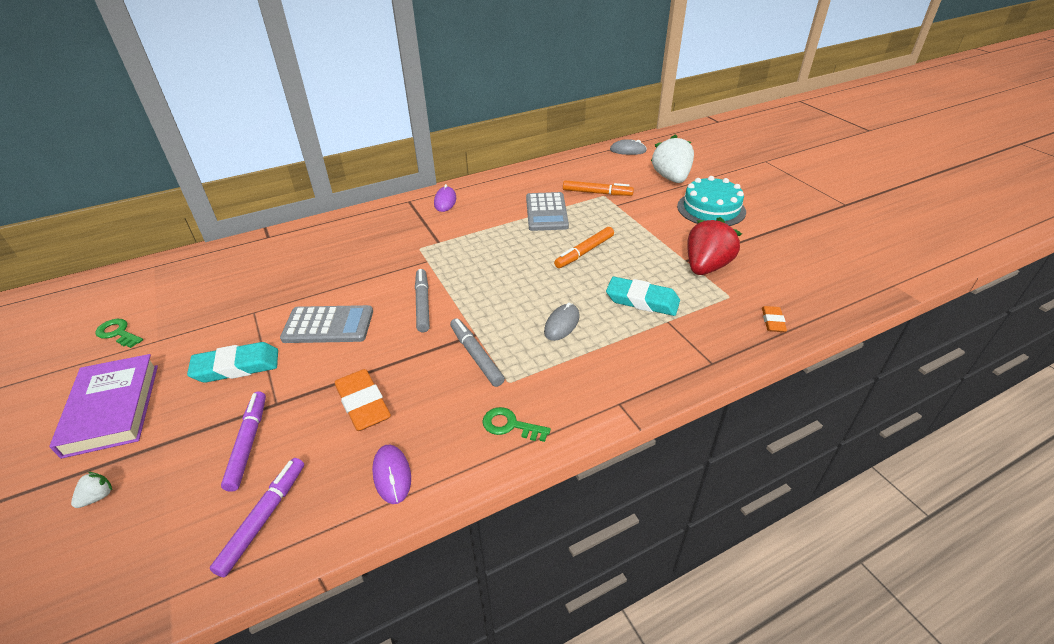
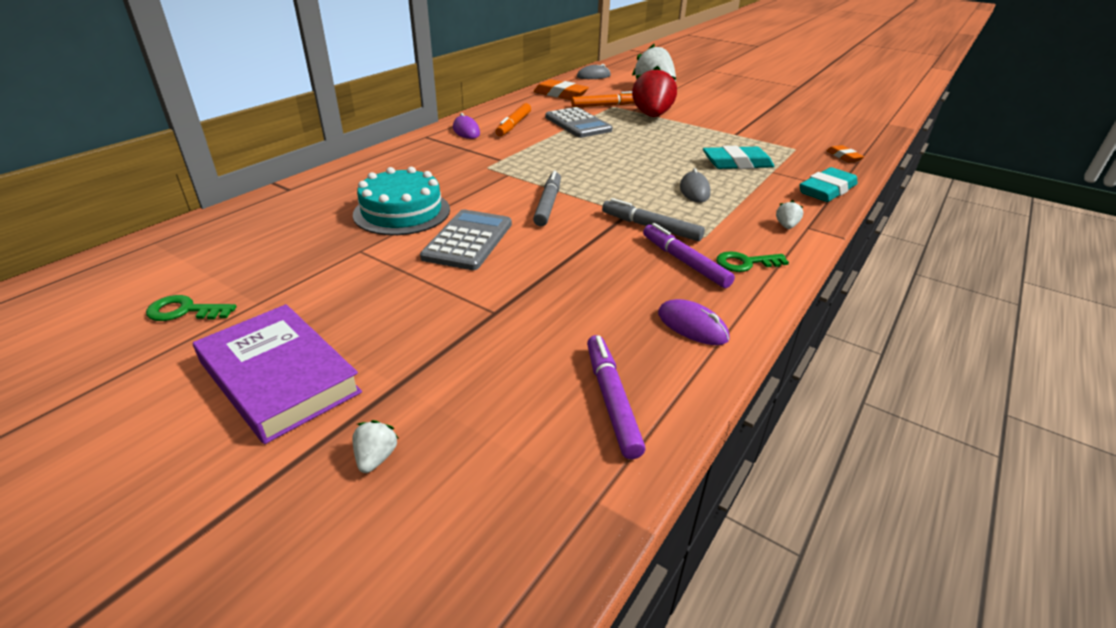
camera: 30 degrees left, 5 degrees down
(236, 367) = (403, 297): turquoise eraser -> turquoise eraser (827, 190)
(248, 443) = (508, 351): purple marker -> purple marker (684, 262)
(328, 325) = (468, 240): grey calculator -> grey calculator turned 45 degrees counterclockwise
(363, 404) = (591, 286): orange eraser -> orange eraser (560, 94)
(422, 304) = (548, 204): grey marker -> grey marker turned 45 degrees clockwise
(584, 252) = (648, 143): orange marker -> orange marker (514, 125)
(598, 395) = (786, 226): none -> white strawberry
(706, 267) = (755, 135): red strawberry -> red strawberry (652, 116)
(711, 209) = (710, 102): turquoise cake -> turquoise cake (402, 212)

